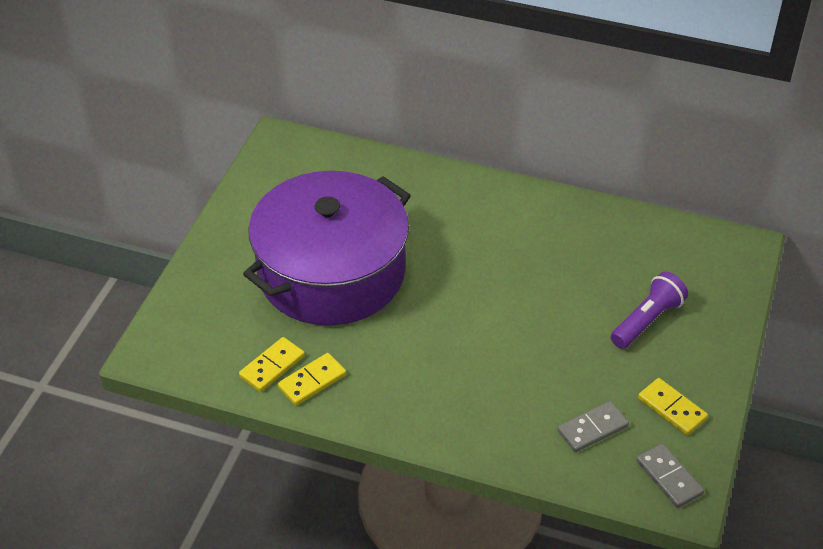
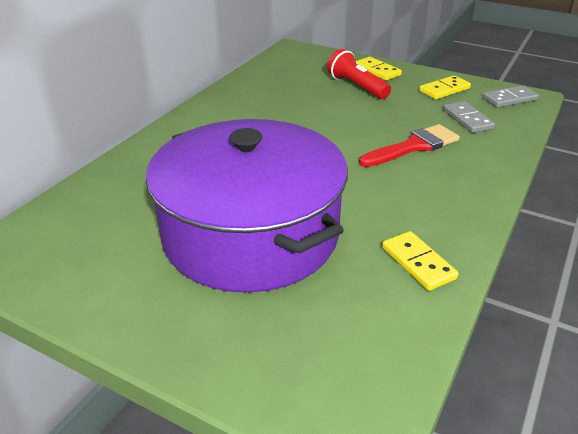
camera: 80 degrees left, 10 degrees down
(272, 366) = (394, 294): yellow domino -> yellow domino (377, 71)
(510, 377) = (413, 146): none -> red brush
(647, 320) = (356, 87): purple flashlight -> red flashlight

